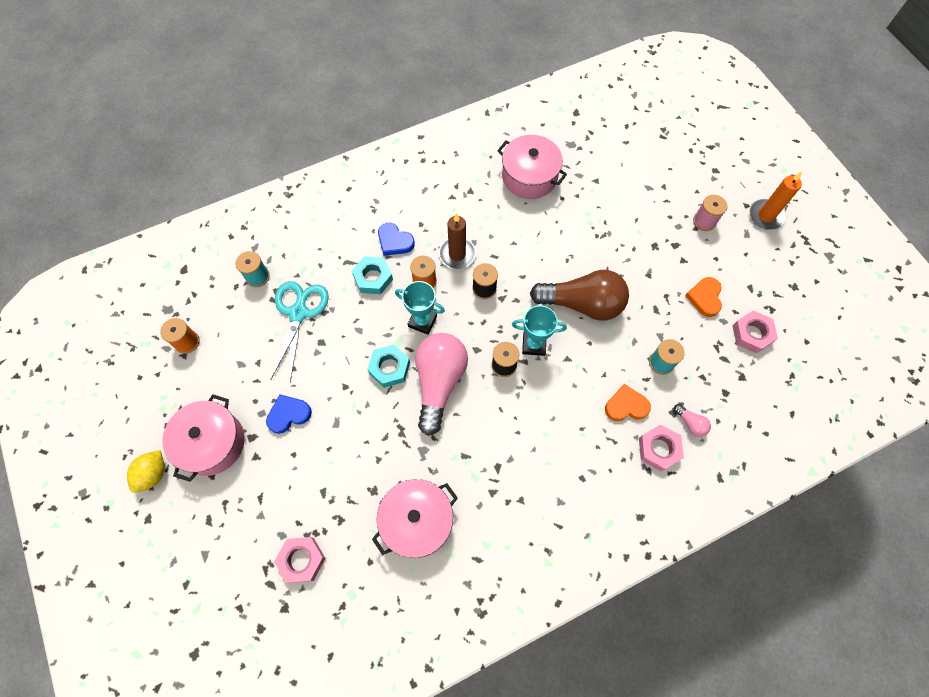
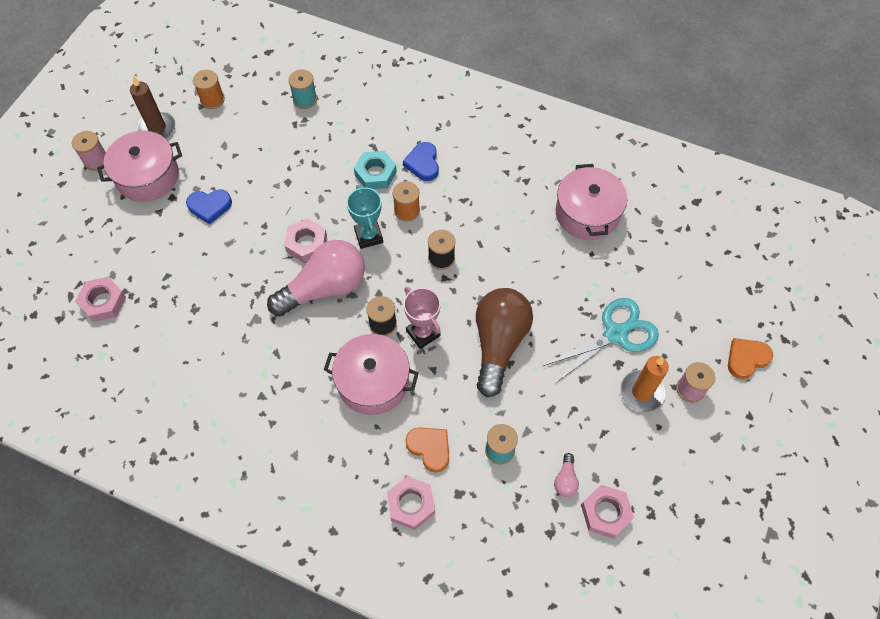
camera: 50 degrees right, 5 degrees down
(153, 474) = (96, 160): yellow lemon -> pink spool
(288, 414) = (209, 206): blue heart -> blue heart turned 150 degrees clockwise
(298, 313) = (298, 148): turquoise scissors -> turquoise scissors (615, 334)
(389, 368) = (306, 244): turquoise nut -> pink nut
(417, 521) = (193, 358): pink pot -> pink pot (373, 382)
(457, 254) = (455, 215): brown candle -> brown candle (157, 128)
(534, 344) = (423, 333): turquoise trophy -> pink trophy
(582, 304) = (498, 344): brown light bulb -> brown light bulb turned 135 degrees counterclockwise
(690, 423) = (460, 516): pink light bulb -> pink light bulb (565, 480)
(704, 298) = (604, 444): orange heart -> orange heart (746, 359)
(766, 216) = (755, 442): orange candle -> orange candle (642, 392)

